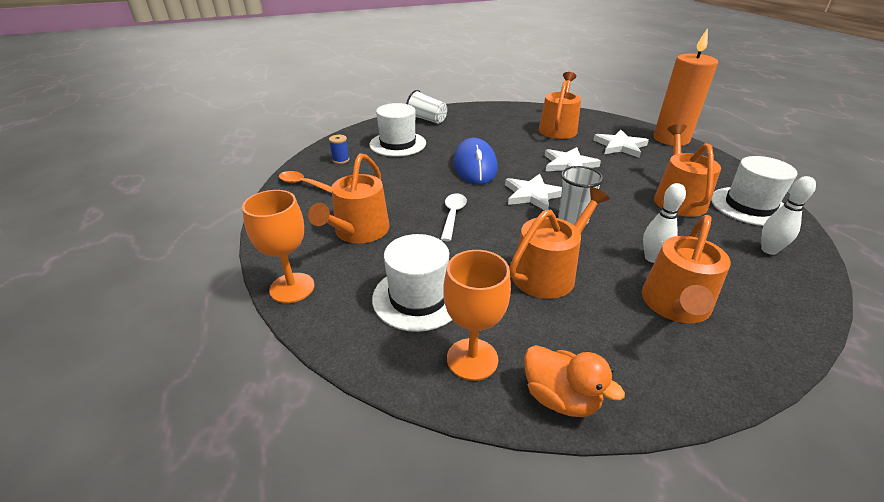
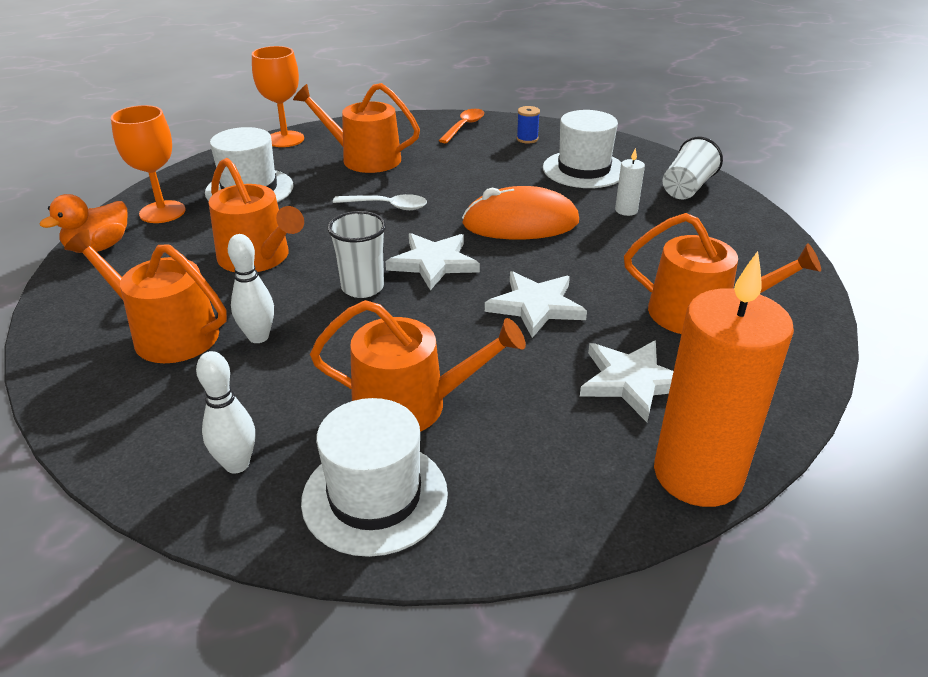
camera: 90 degrees right, 0 degrees up
(455, 136) = (626, 210): none -> white candle
(475, 166) = (520, 223): blue mouse -> orange mouse

